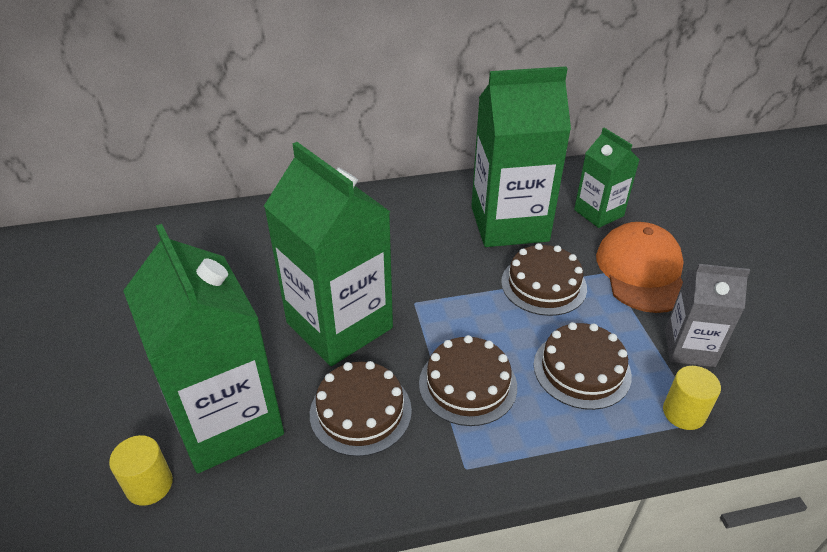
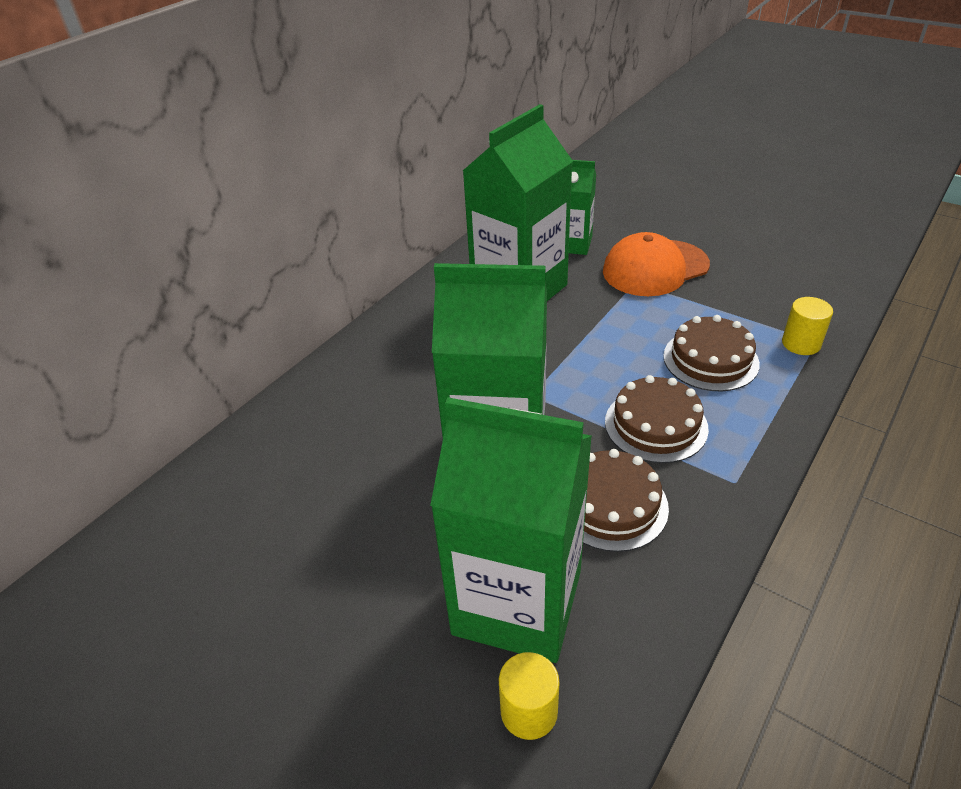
camera: 40 degrees left, 0 degrees up
(543, 285) = (606, 318): brown cake -> none
(641, 271) = (655, 268): orange cap -> orange cap turned 75 degrees counterclockwise
(689, 348) = (749, 300): grey carton -> none

